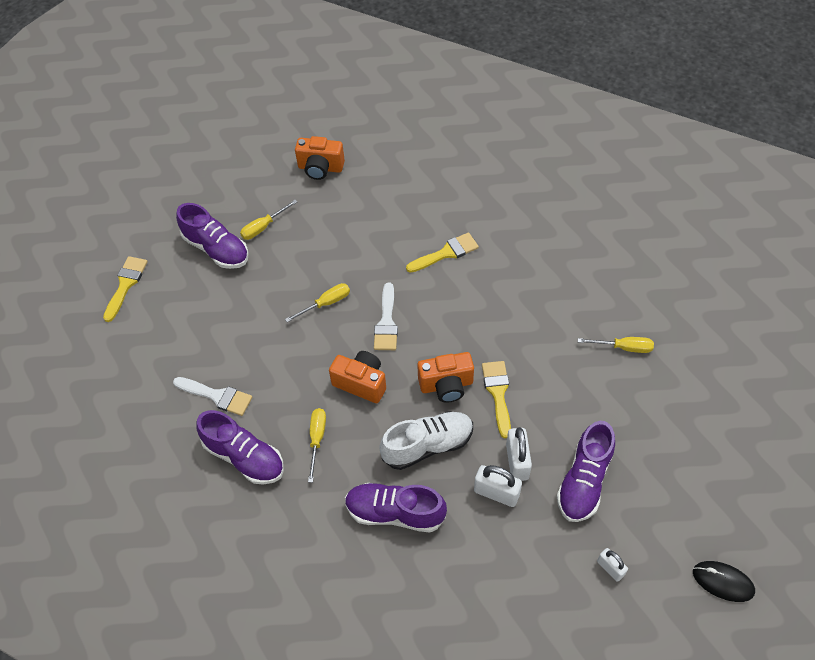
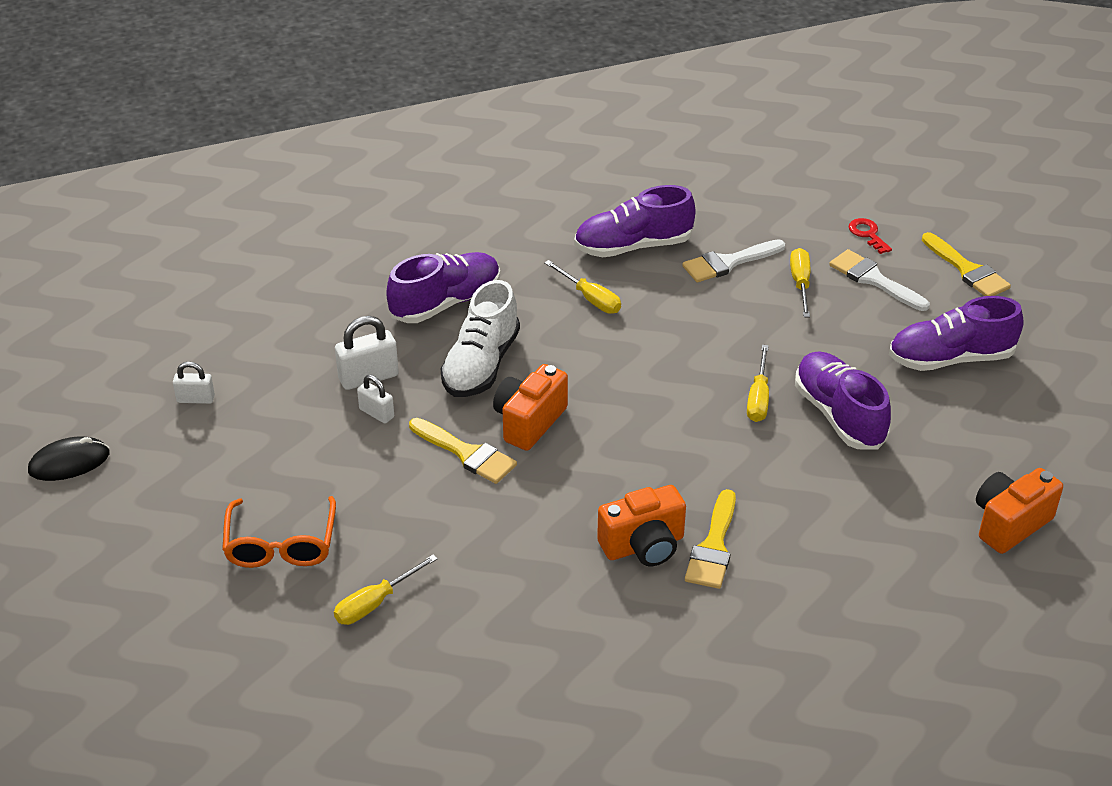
camera: 130 degrees right, 15 degrees down
(127, 348) = (867, 234): none -> red key
(263, 227) = (947, 413): yellow screwdriver -> yellow screwdriver (800, 283)
(361, 383) = (616, 363): orange camera -> orange camera (643, 546)
(386, 322) = (671, 428): white brush -> white brush (873, 279)
(517, 461) = (376, 413): white padlock -> white padlock, size x0.62
(584, 481) = (289, 445): purple shoe -> purple shoe (839, 415)
(642, 418) = (281, 544): none -> orange glasses

